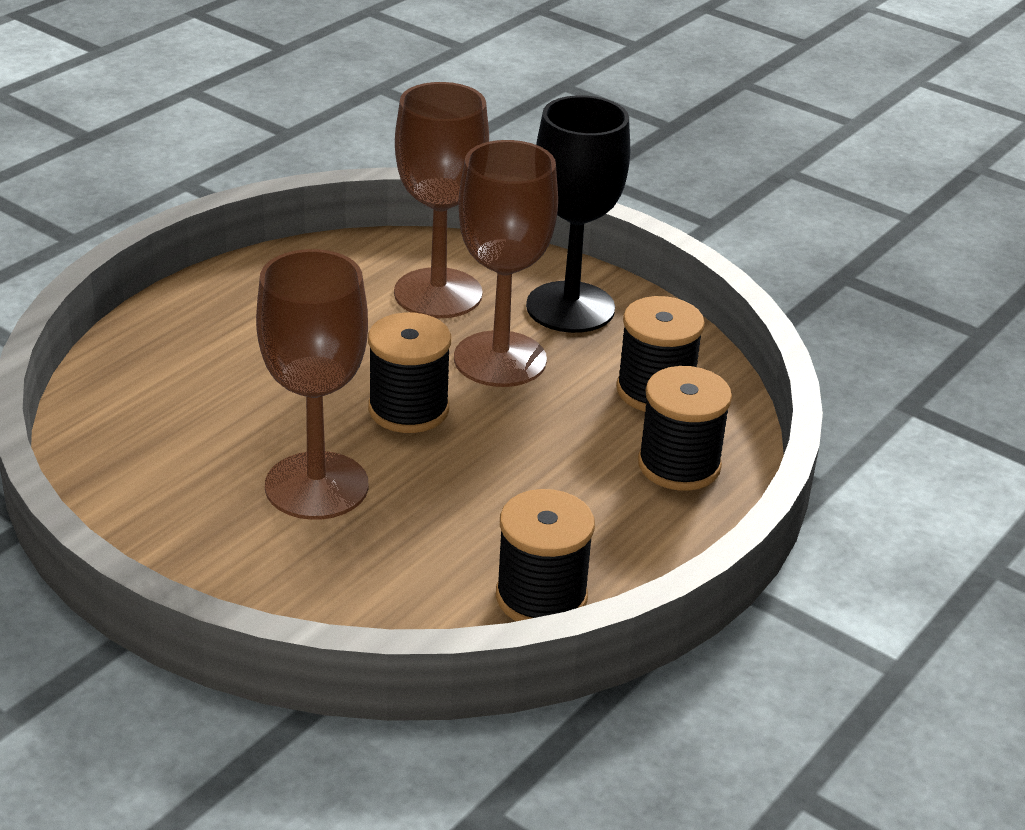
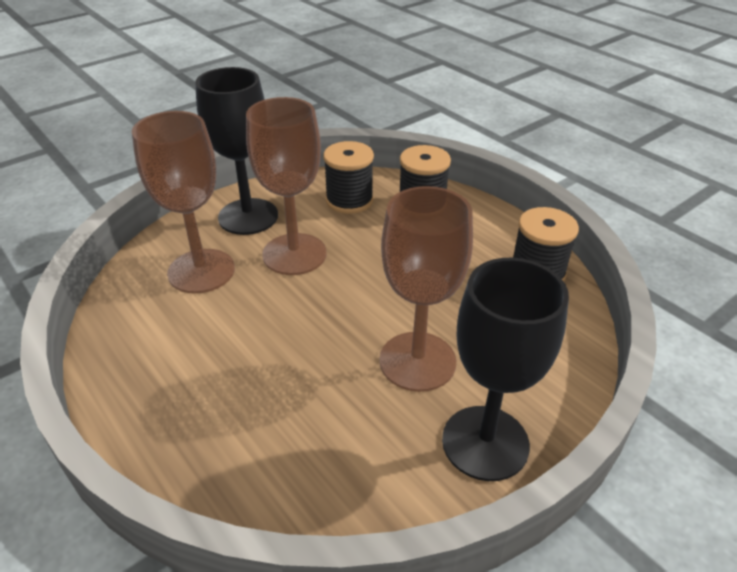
camera: 75 degrees left, 5 degrees up
(192, 549) = (485, 442): none -> black goblet
(408, 409) = (338, 303): black spool -> none

